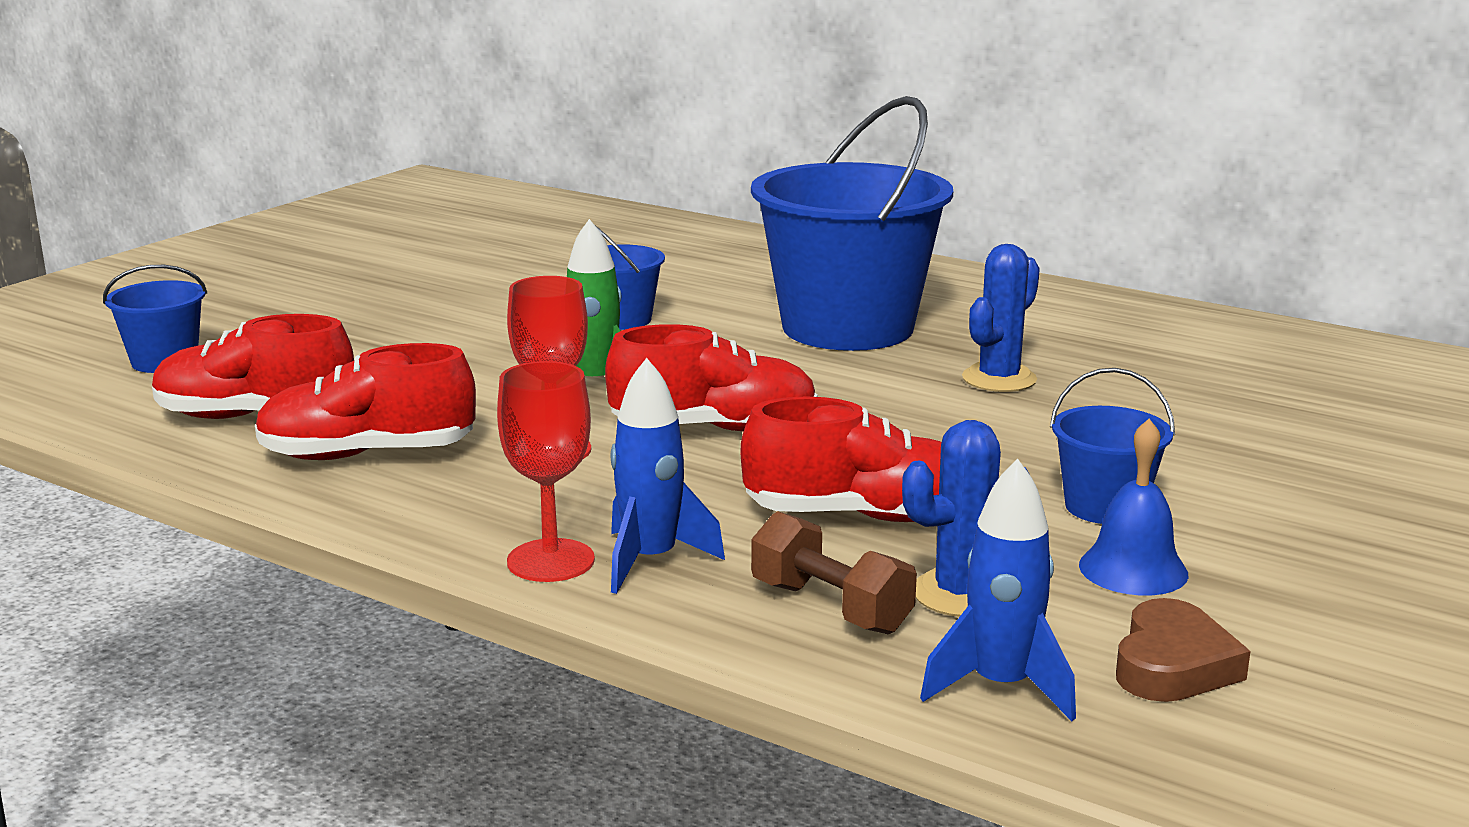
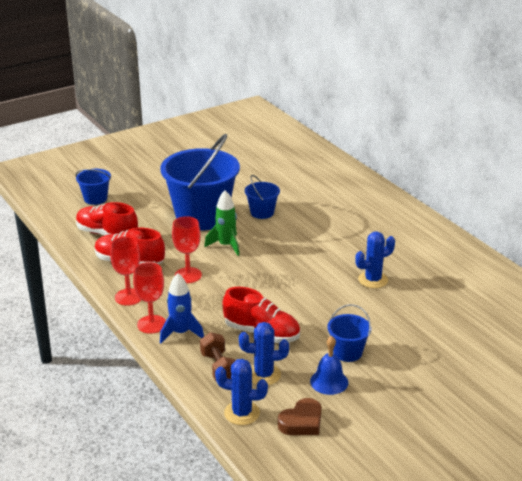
camera: 25 degrees right, 10 degrees up
(430, 520) = (128, 297): none -> red goblet
(714, 429) = (248, 279): red shoe -> none
(847, 328) = (342, 237): blue bucket -> blue bucket (202, 216)
(1001, 687) = (242, 413): blue rocket -> blue cactus

